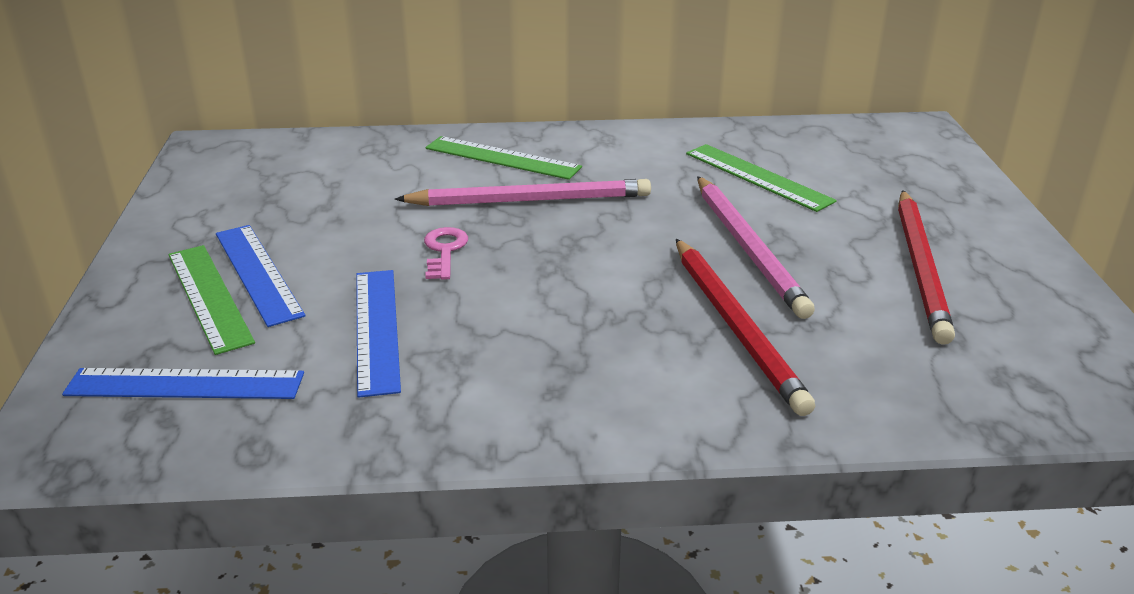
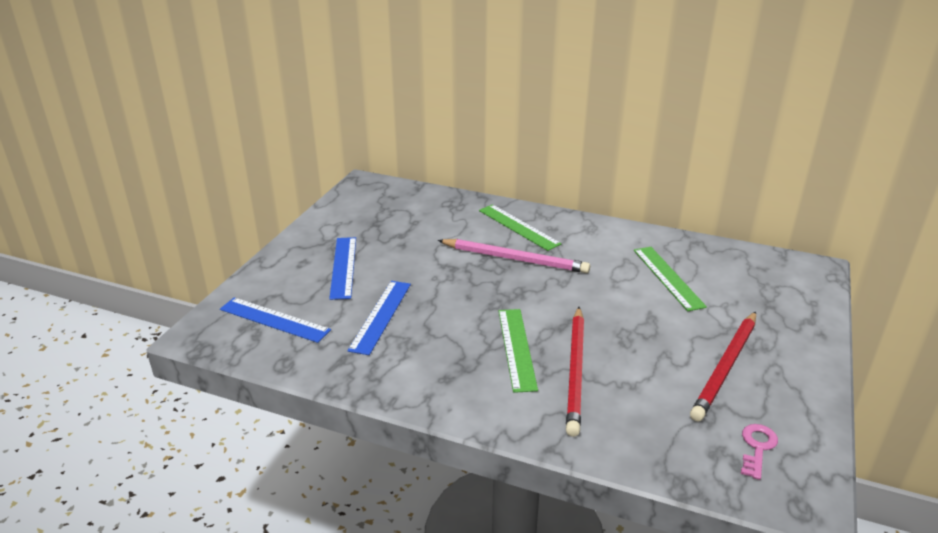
camera: 25 degrees right, 0 degrees up
(208, 297) = (312, 274): green ruler -> green ruler (516, 348)
(444, 251) = (445, 279): pink key -> pink key (757, 448)
(748, 248) = (623, 324): pink pencil -> none

